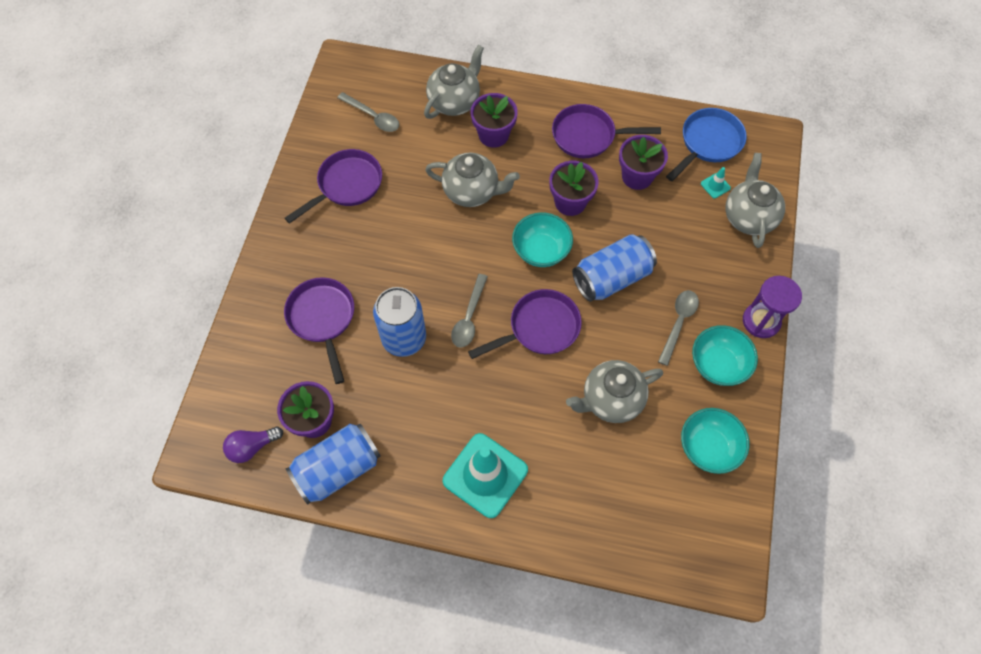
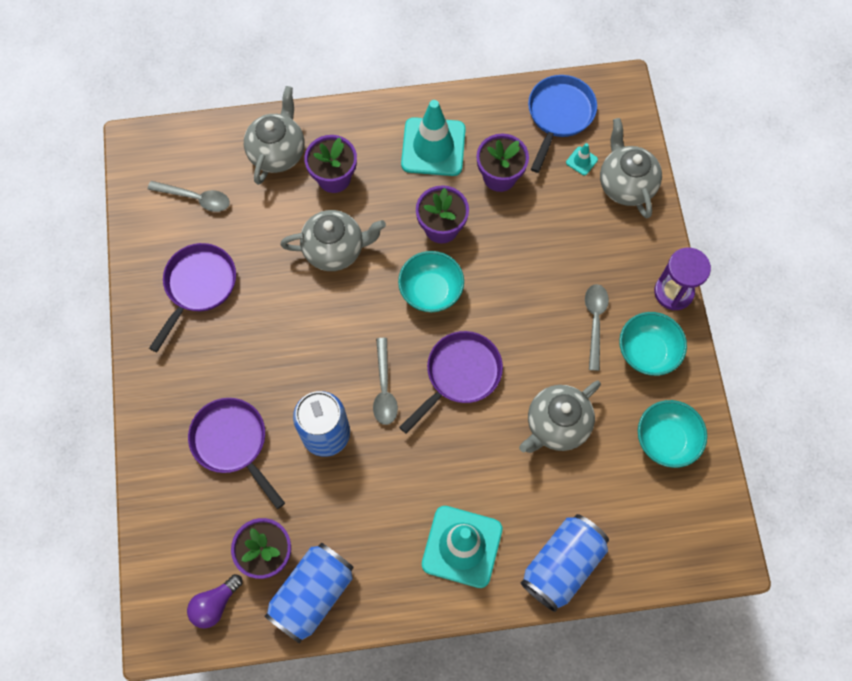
camera: 20 degrees left, 5 degrees up
(588, 136) = (433, 147): purple pan -> turquoise traffic cone
(611, 278) = (512, 296): blue can -> blue can (562, 565)

